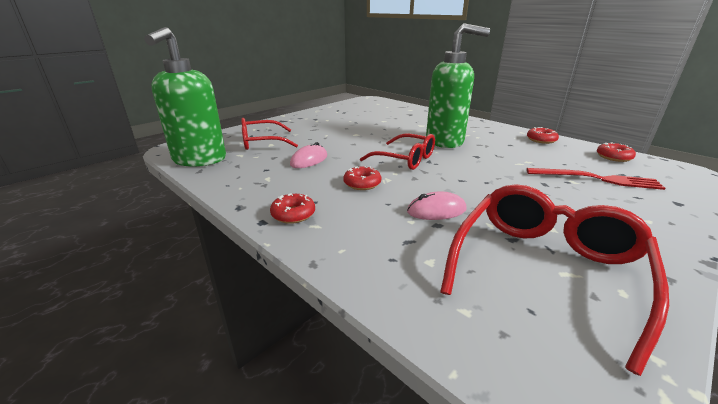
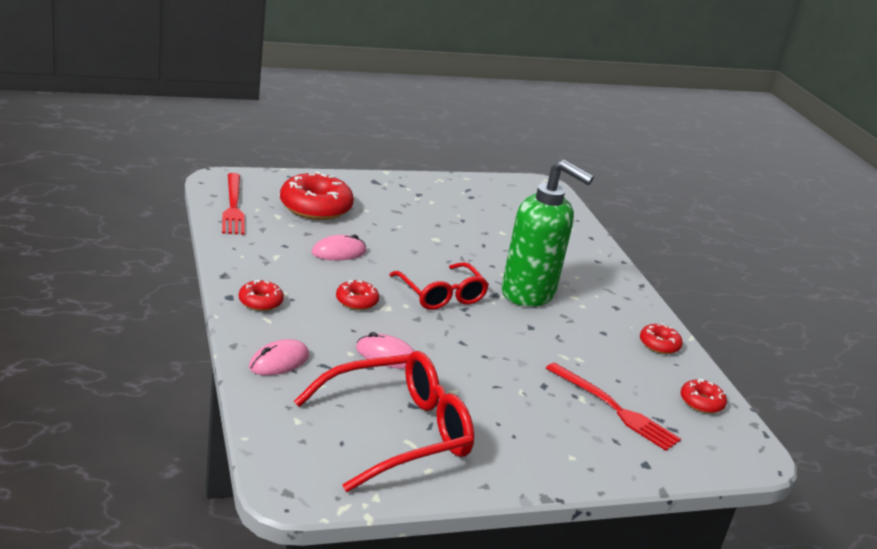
camera: 25 degrees right, 0 degrees up
(199, 160) = (233, 206): green soap dispenser -> red fork
(261, 142) = (315, 207): red glasses -> red donut
(371, 258) = (279, 361): none -> pink mouse

